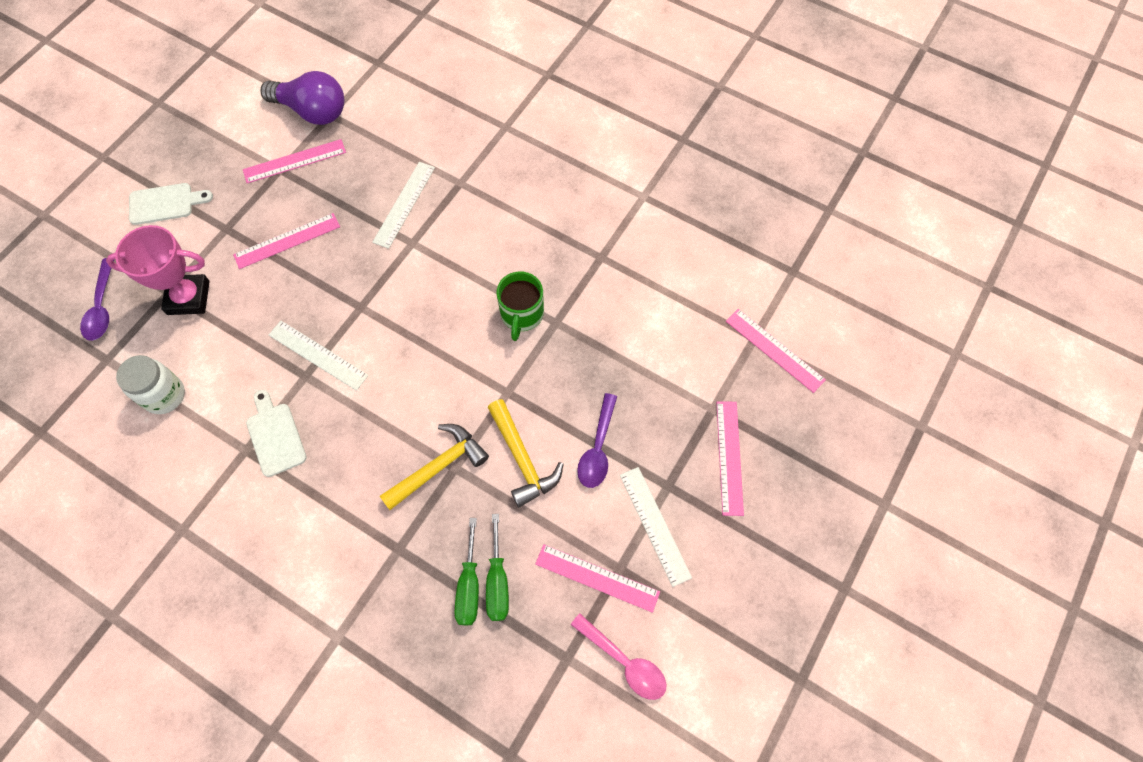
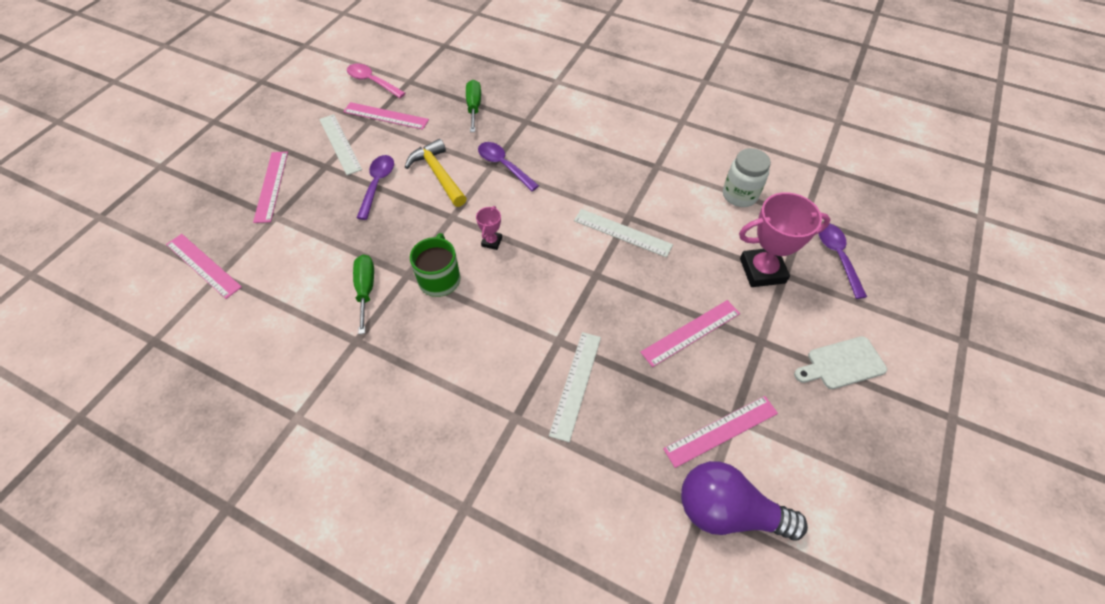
camera: 175 degrees right, 10 degrees down
(275, 436) = (637, 176): white cutting board -> none
(438, 466) = (504, 166): yellow hammer -> purple spoon
(464, 354) = (492, 242): none -> pink trophy
(497, 582) = (455, 110): green screwdriver -> green screwdriver (366, 290)

